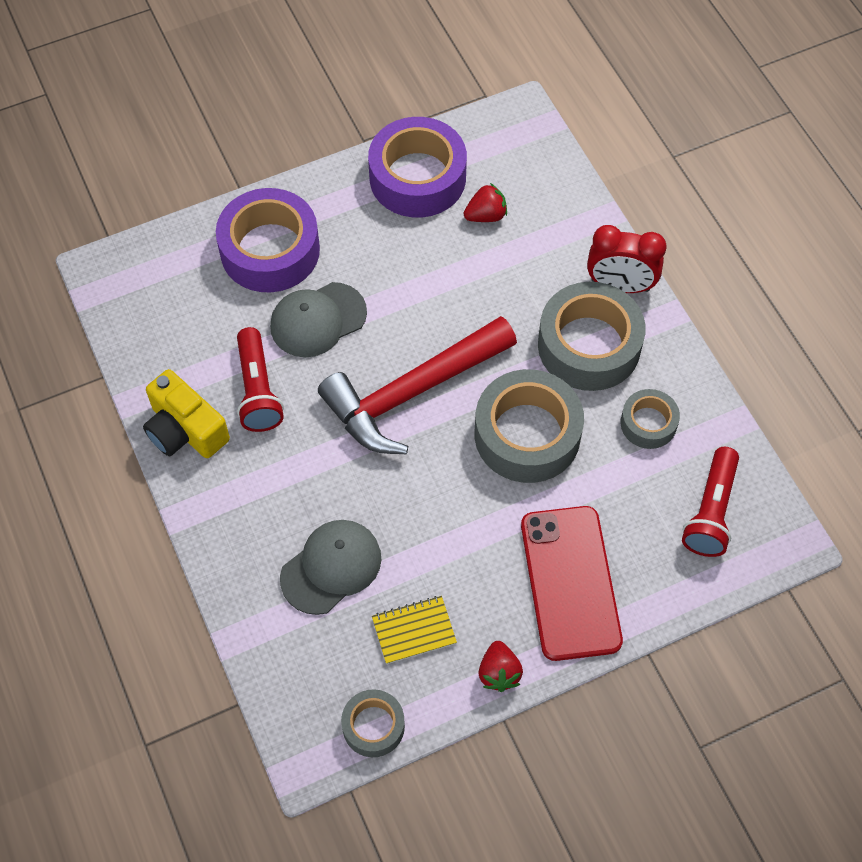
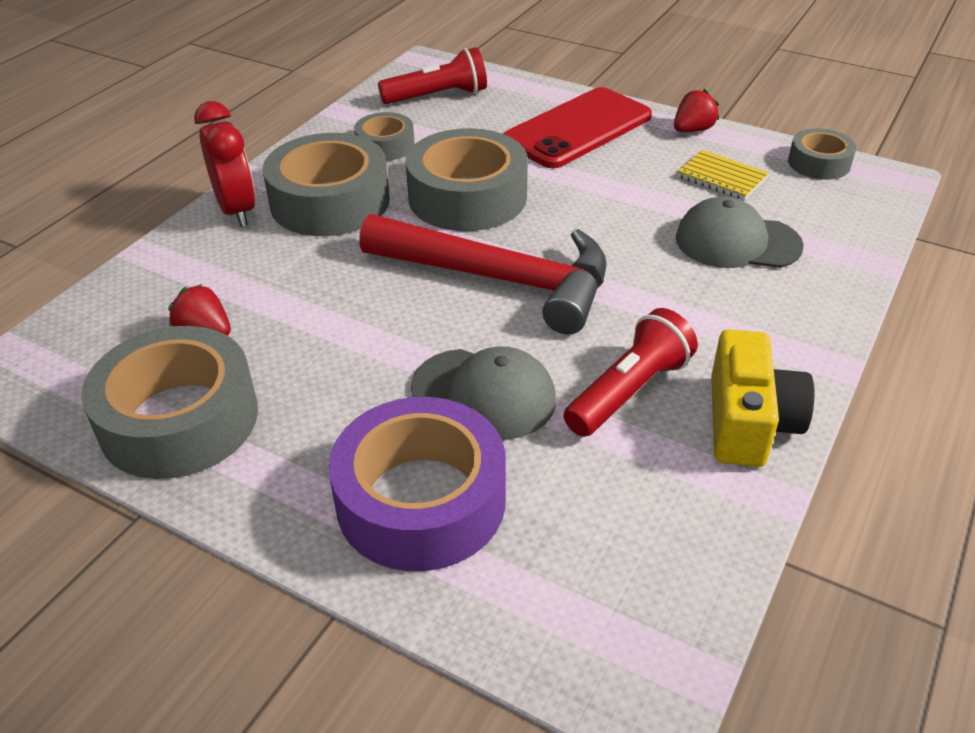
camera: 125 degrees left, 20 degrees down
(417, 177) = (179, 419): purple tape -> grey tape

